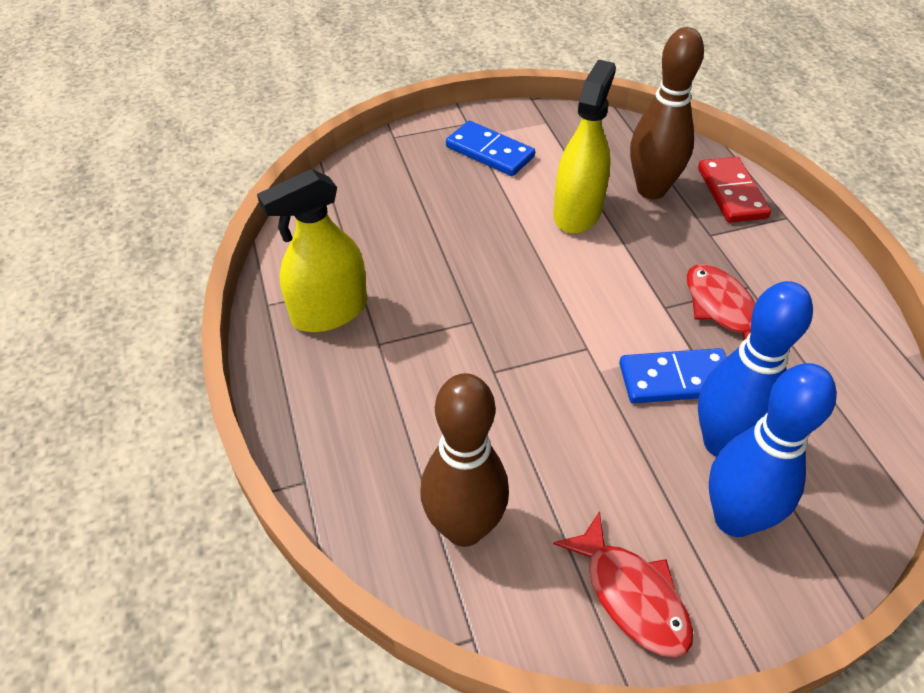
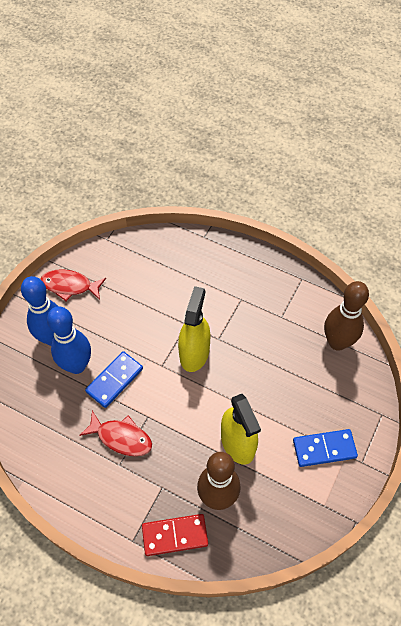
camera: 135 degrees right, 10 degrees up
(329, 312) = (275, 295): yellow spray bottle -> yellow spray bottle (194, 353)
(464, 528) = (139, 264): brown bowling pin -> brown bowling pin (337, 342)
(732, 193) = (175, 535): red domino -> red domino turned 45 degrees counterclockwise

